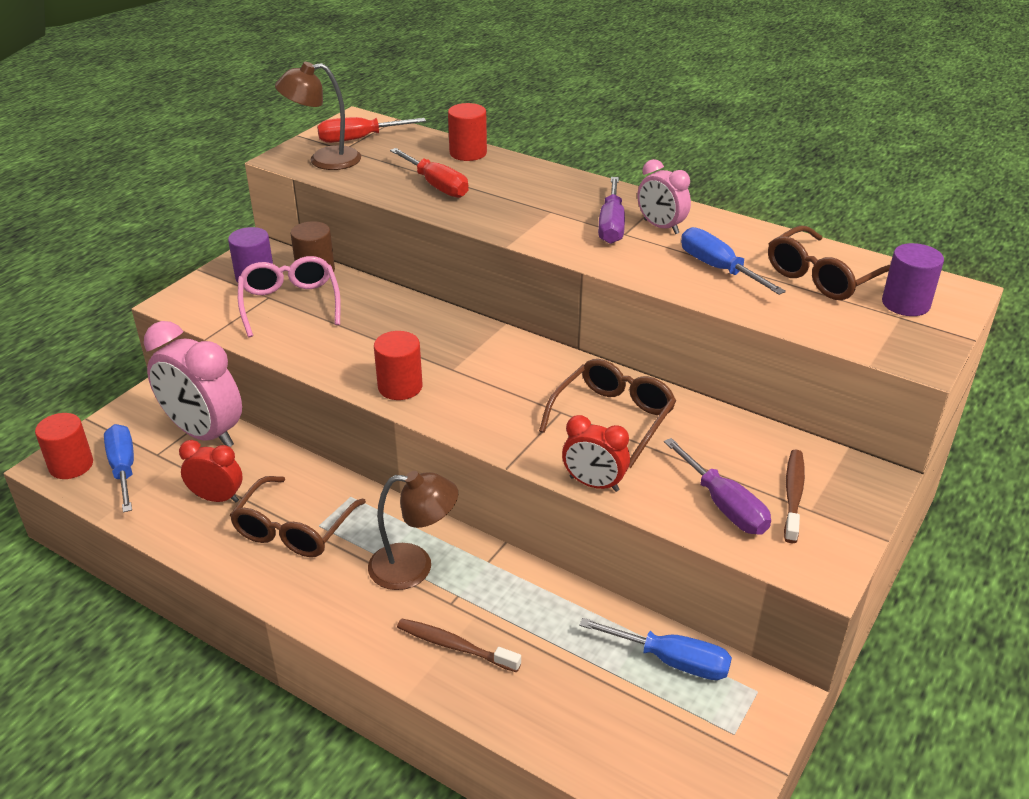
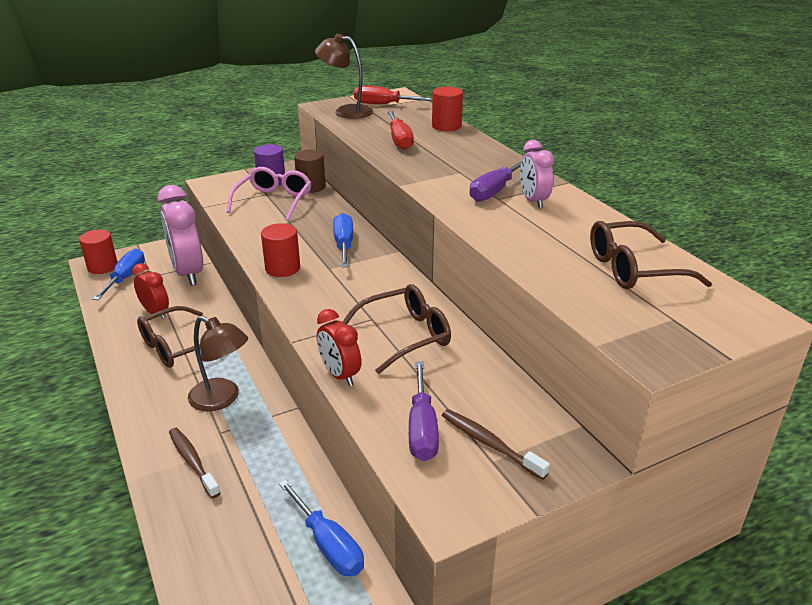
camera: 30 degrees right, 5 degrees down
(718, 268) = (545, 239): blue screwdriver -> blue screwdriver (344, 245)
(793, 495) = (489, 443): brown toothbrush -> brown toothbrush turned 90 degrees counterclockwise
(905, 304) = (691, 310): purple cylinder -> none

